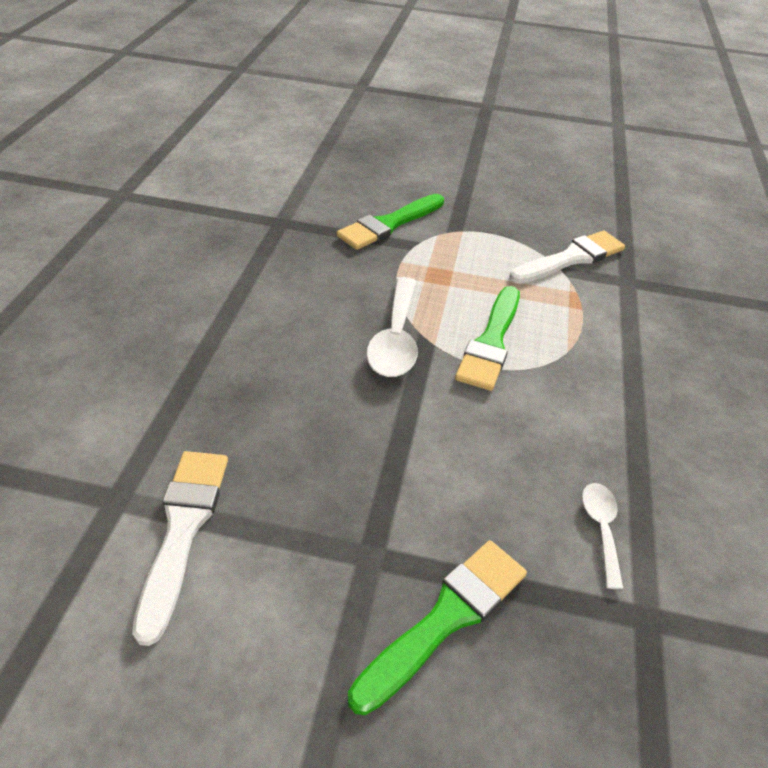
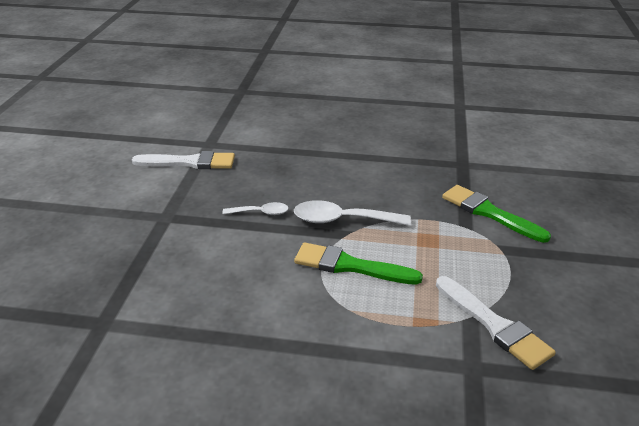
camera: 90 degrees right, 10 degrees down
(446, 618) = (123, 242): green brush -> none
(601, 529) = (170, 309): white spoon -> white spoon (260, 213)

